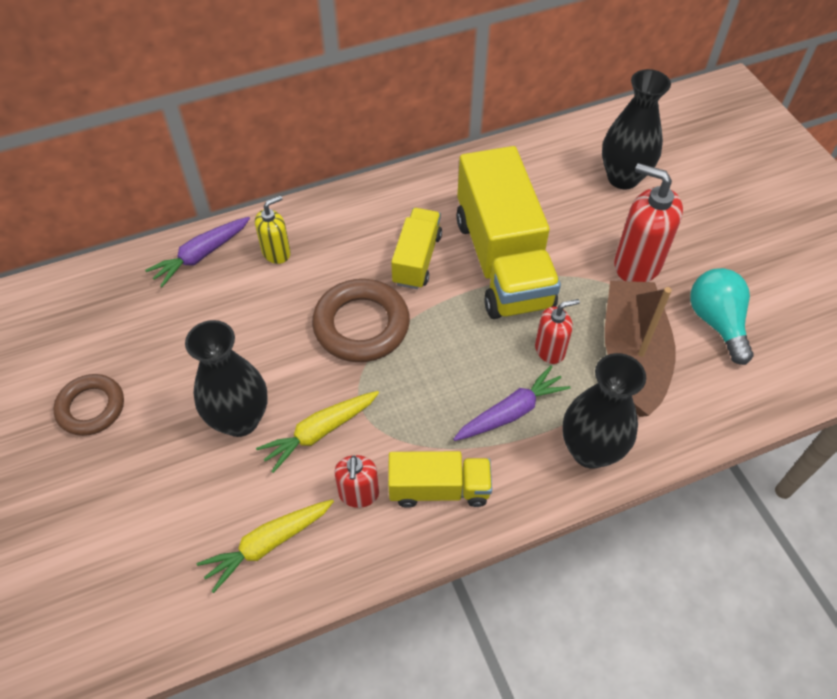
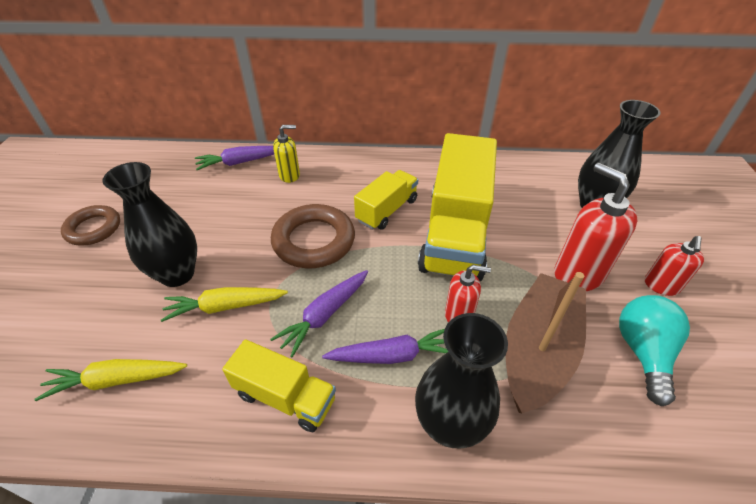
camera: 25 degrees right, 10 degrees down
(359, 494) = (217, 370): red soap dispenser -> red soap dispenser (661, 286)
(425, 400) = (324, 315): none -> purple carrot

